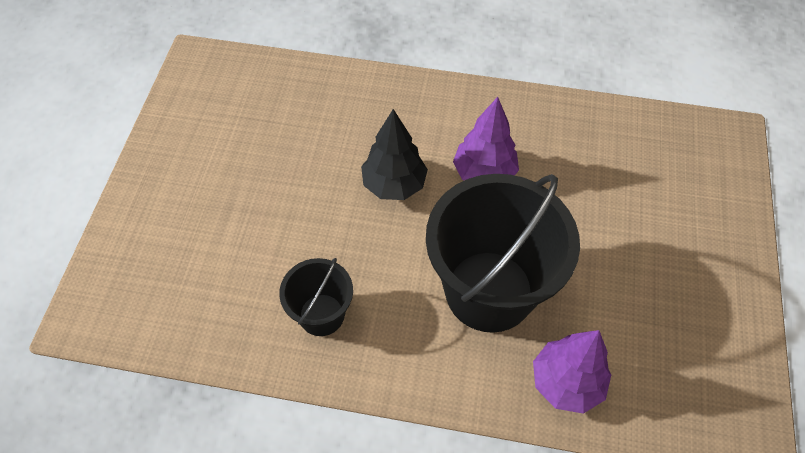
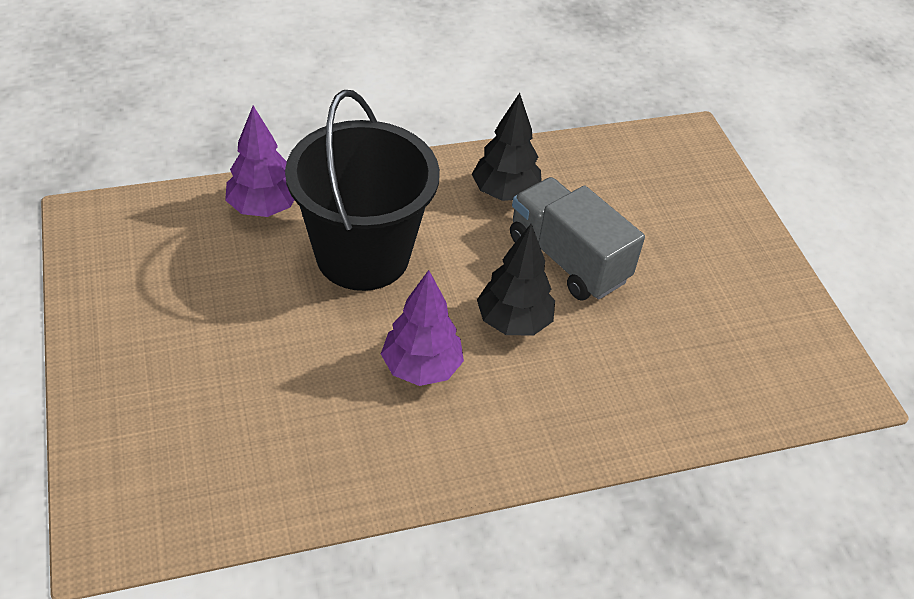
camera: 150 degrees right, 10 degrees down
(313, 223) = (567, 259): none -> grey truck
(321, 314) = (505, 193): black bucket -> black tree

